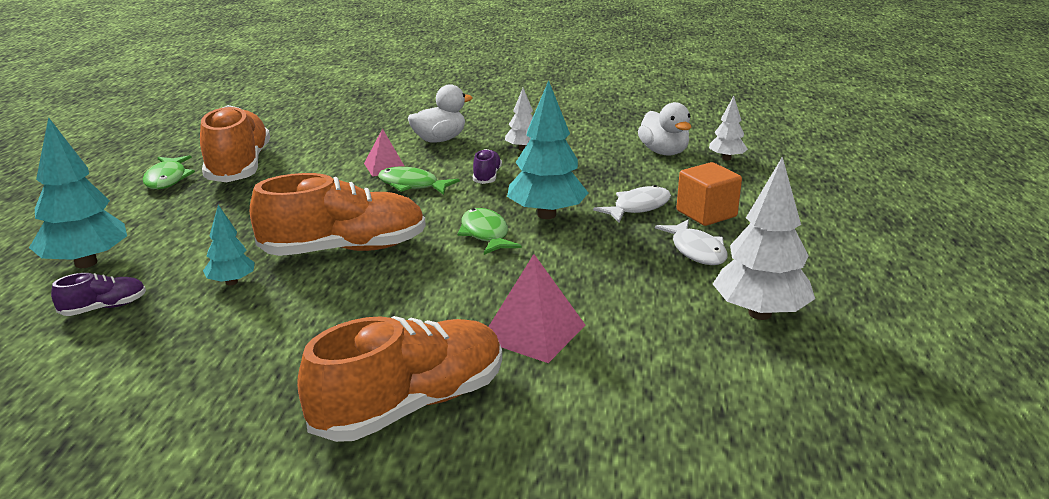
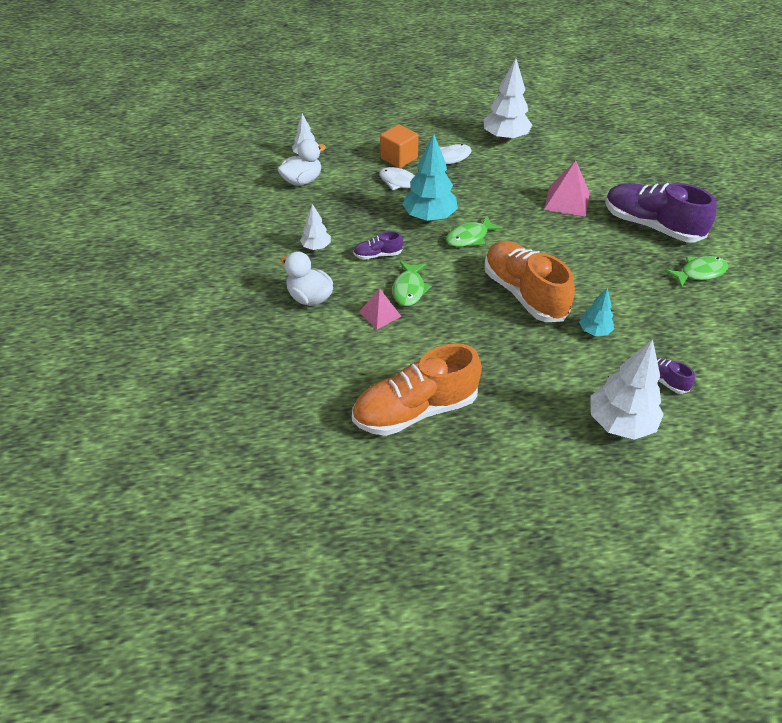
camera: 105 degrees left, 20 degrees up
(85, 263) = (620, 423): turquoise tree -> white tree
(167, 179) = (461, 451): green fish -> green fish (699, 273)
(410, 405) = (651, 226): orange shoe -> purple shoe

